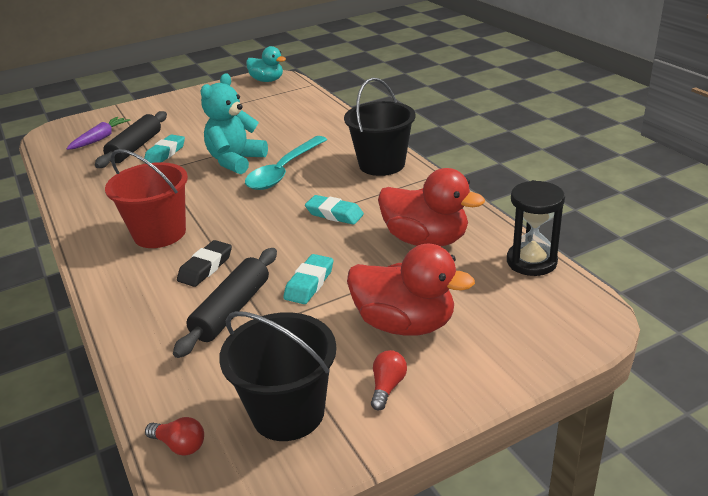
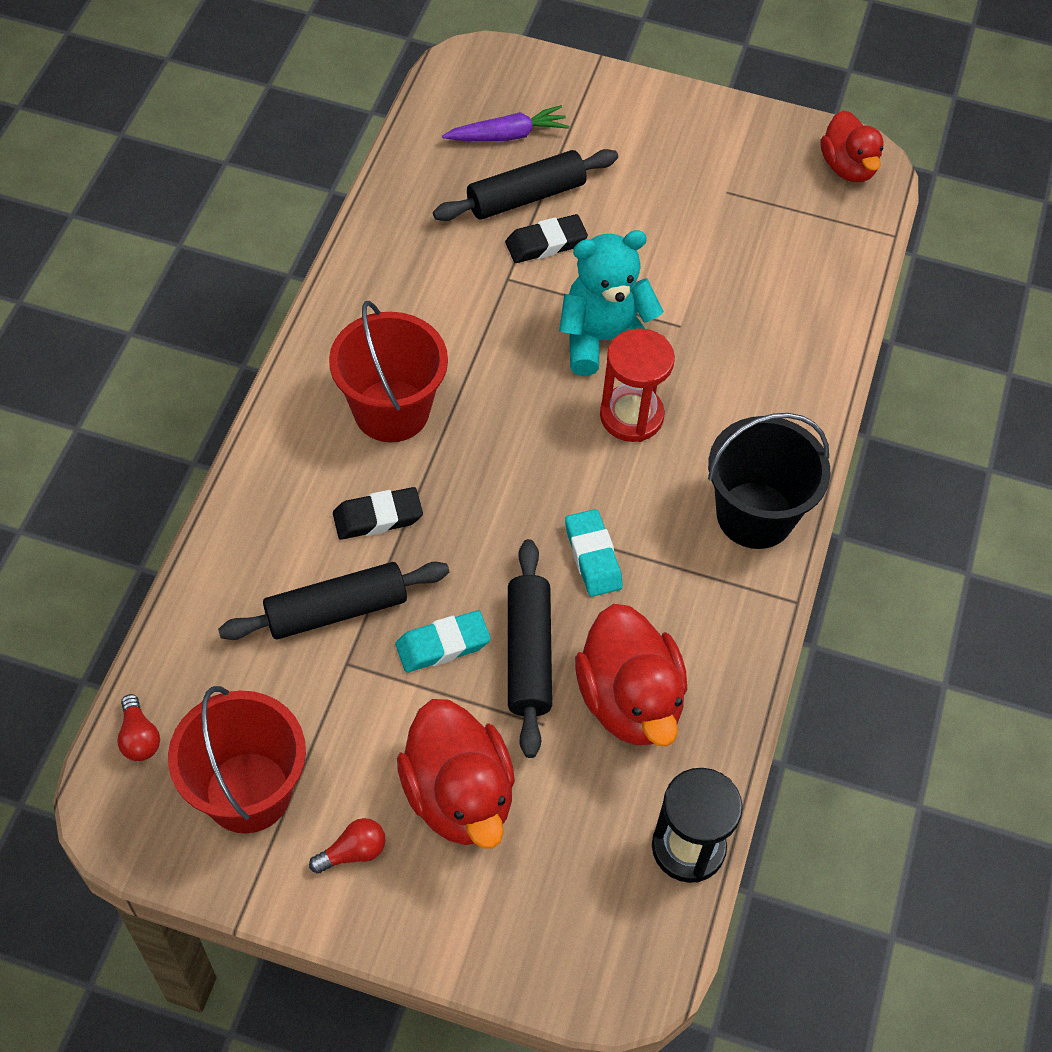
camera: 40 degrees right, 25 degrees up
(165, 153) = (546, 243): turquoise eraser -> black eraser
(267, 80) = (848, 167): turquoise duck -> red duck
(283, 171) = (631, 416): turquoise spoon -> red hourglass
(288, 412) = (248, 792): black bucket -> red bucket
(356, 258) = (528, 654): none -> black rolling pin

